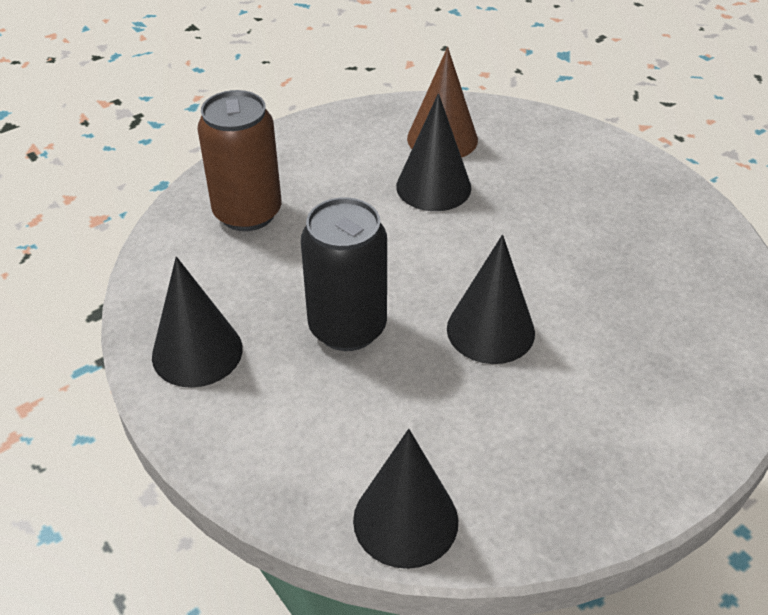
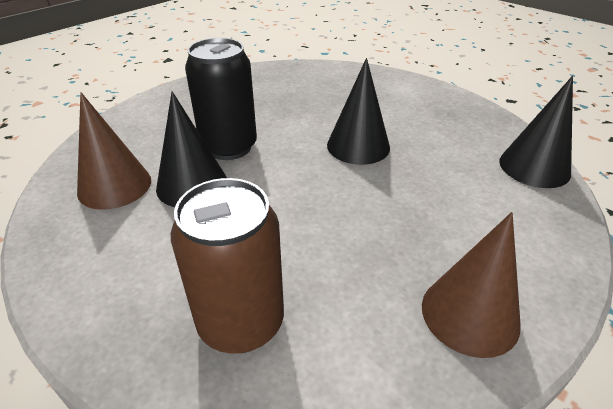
camera: 100 degrees left, 5 degrees down
(197, 352) = (470, 314): black cone -> brown cone
(347, 328) = (387, 214): black can -> black can (229, 147)

